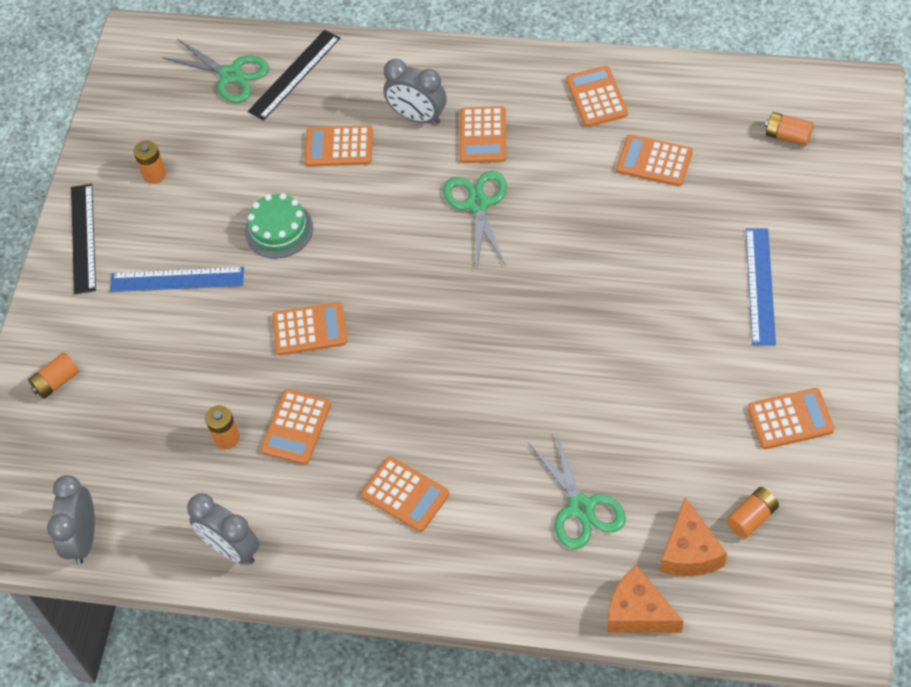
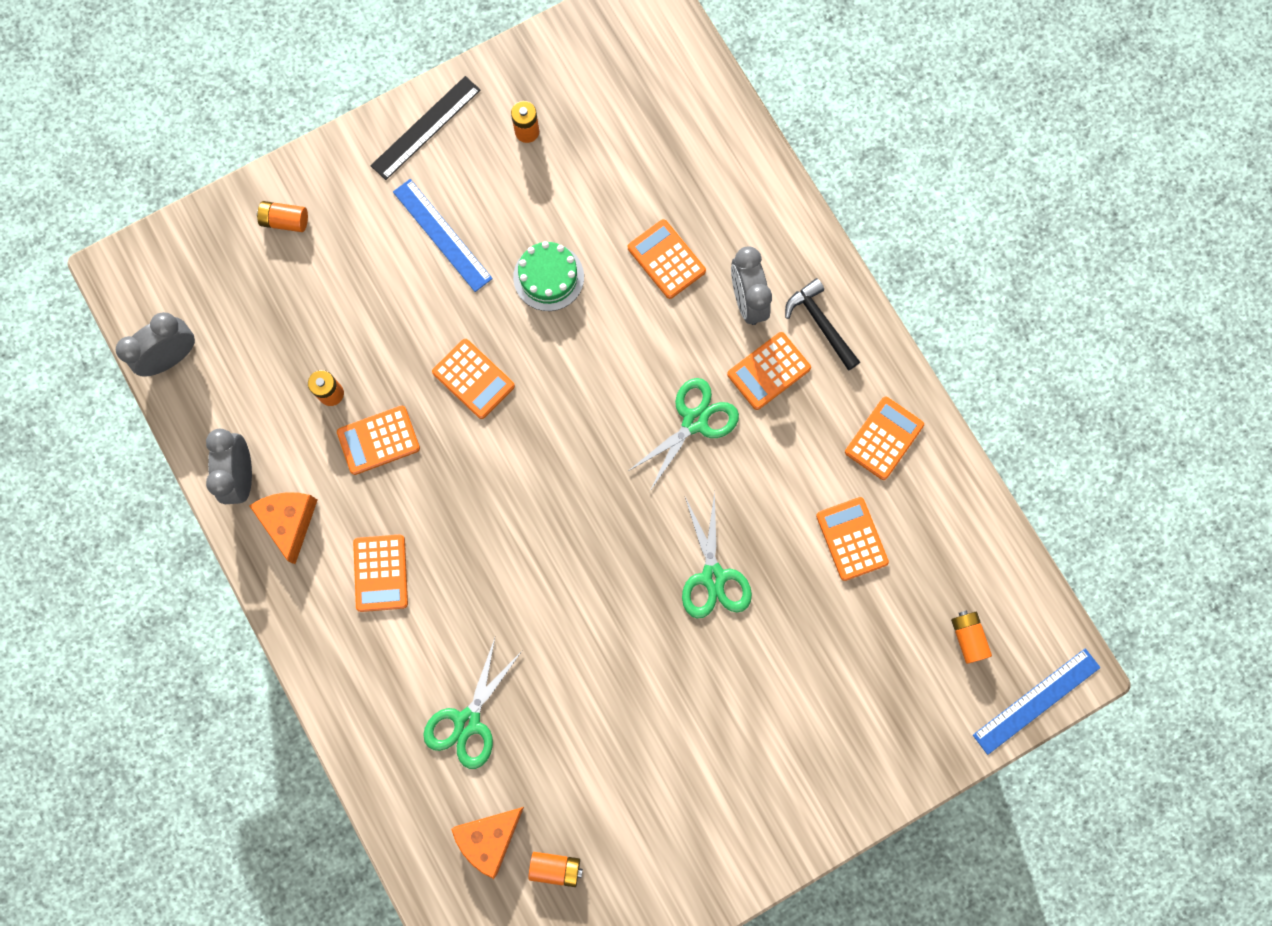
camera: 45 degrees right, 20 degrees up
(230, 75) = (672, 109): green scissors -> green scissors (713, 577)
(294, 74) = (712, 162): black ruler -> none
(477, 83) = (820, 323): none -> black hammer
(638, 612) = (408, 834): orange cheese -> orange cheese (289, 521)
(760, 286) = (787, 721): blue ruler -> blue ruler (1036, 701)
(790, 419) = (672, 837): orange calculator -> none

